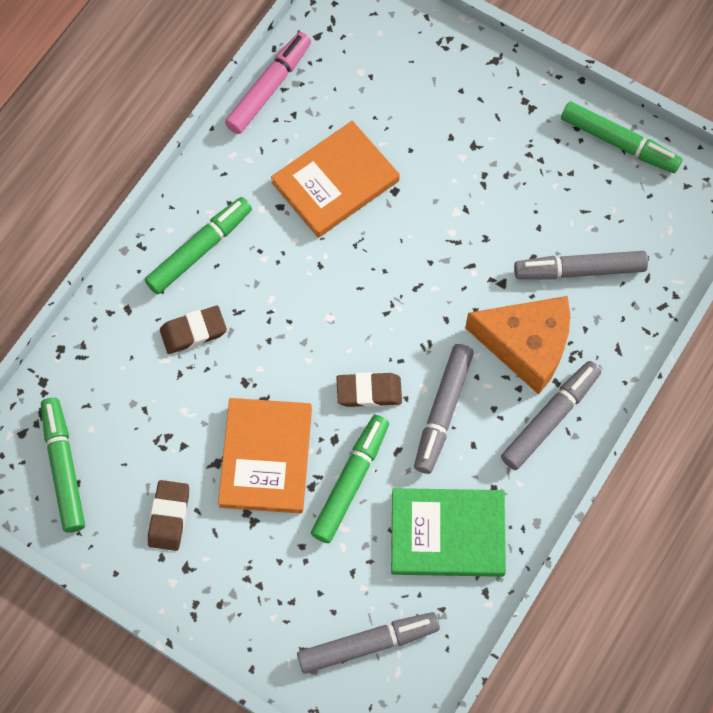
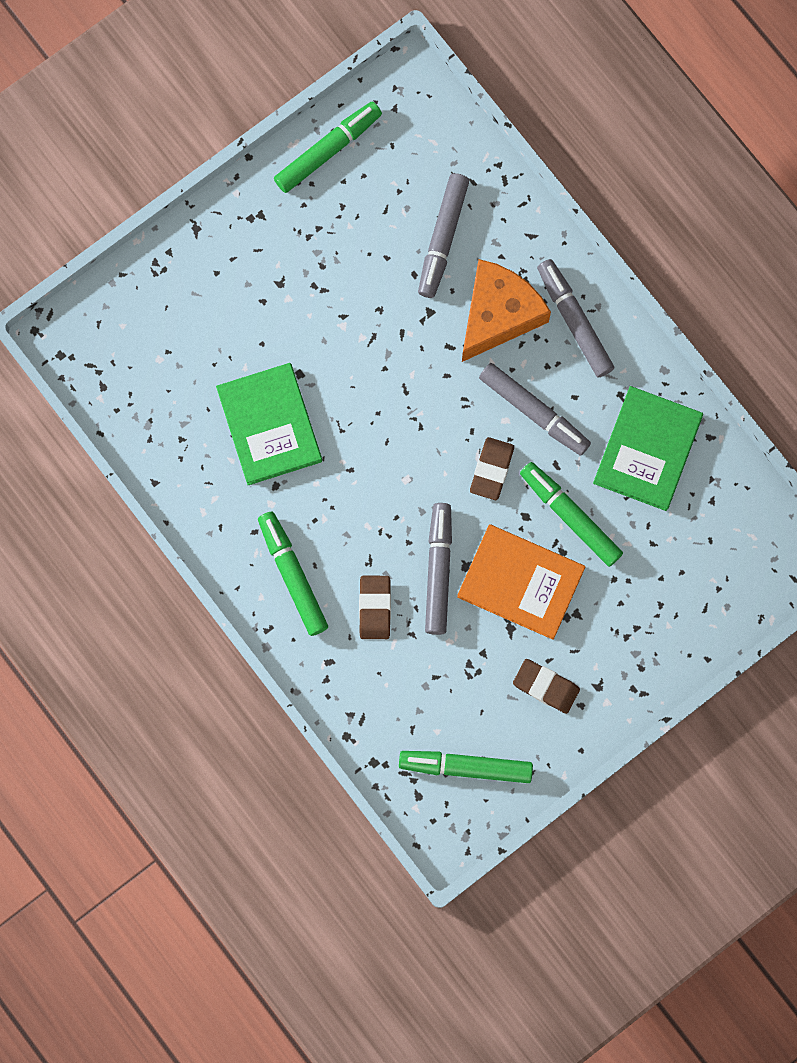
camera: 70 degrees left, 10 degrees up
(269, 88) = (143, 452): pink marker -> none
(335, 182) = (269, 425): orange book -> green book
(368, 644) = (720, 552): grey marker -> grey marker (438, 570)

